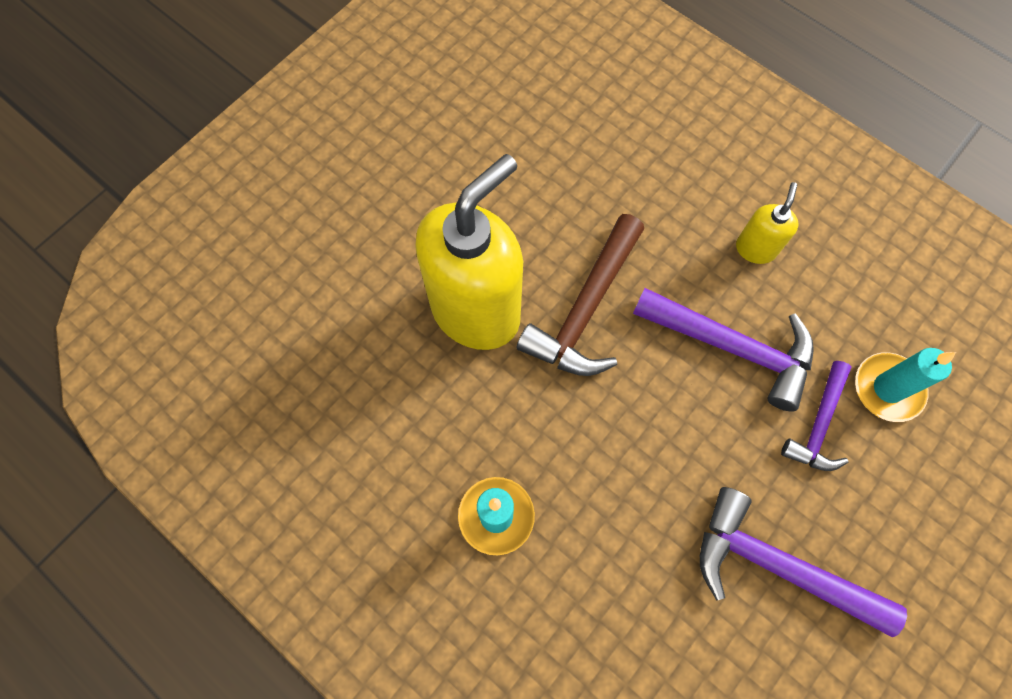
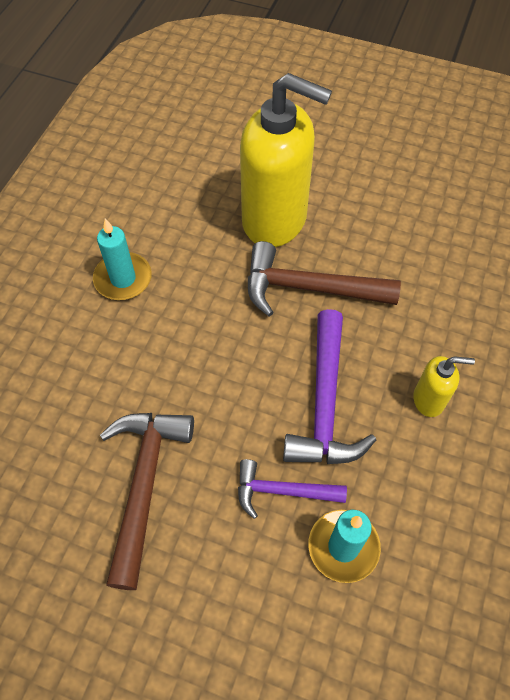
camera: 70 degrees right, 10 degrees down
(778, 566) = (144, 485): purple hammer -> brown hammer

